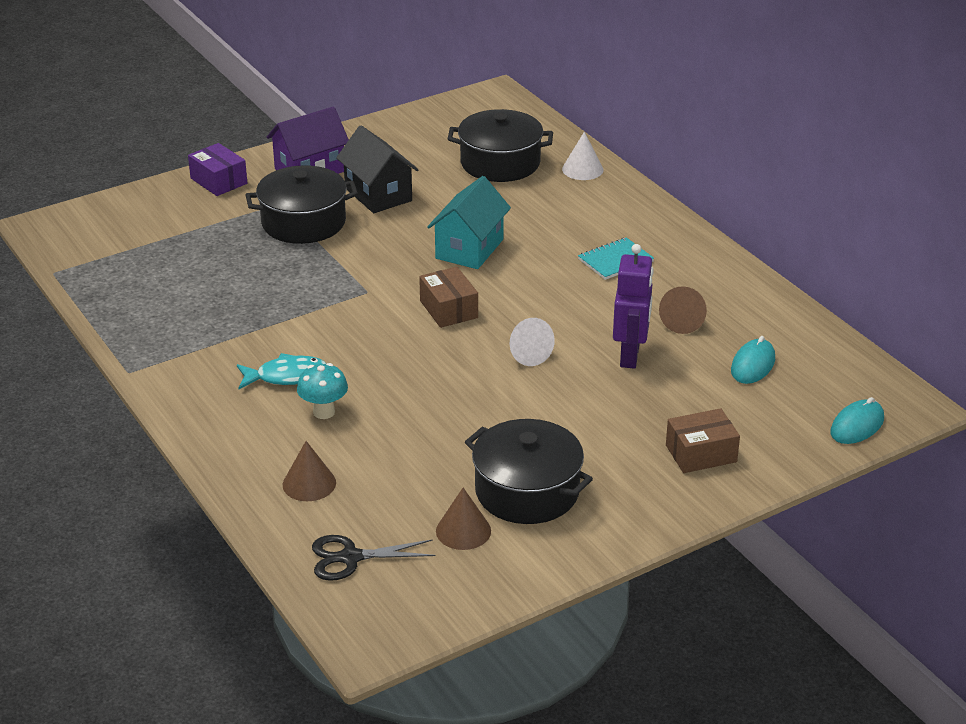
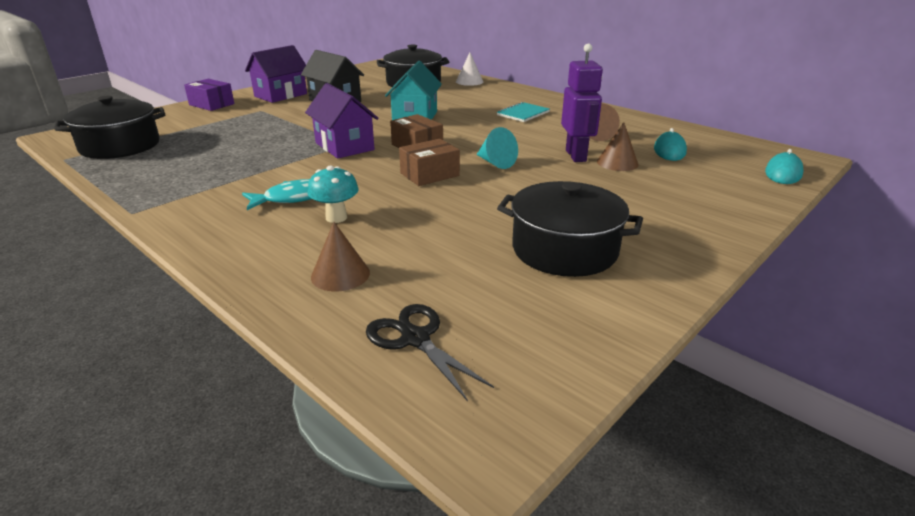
camera: 15 degrees left, 5 degrees down
(303, 222) = (283, 116): black pot -> black pot (120, 146)
(351, 558) = (415, 339): black scissors -> black scissors turned 75 degrees clockwise
(363, 296) = (344, 146): none -> purple house
(463, 531) = (525, 292): brown cone -> brown cone (617, 163)
(527, 354) = (495, 163): white cone -> turquoise cone
(701, 453) = (688, 203): brown box -> brown box (429, 174)

